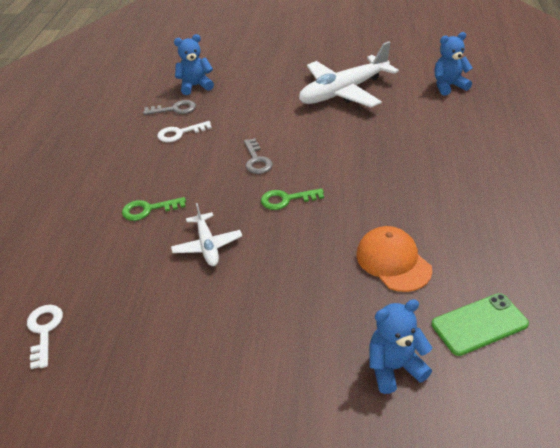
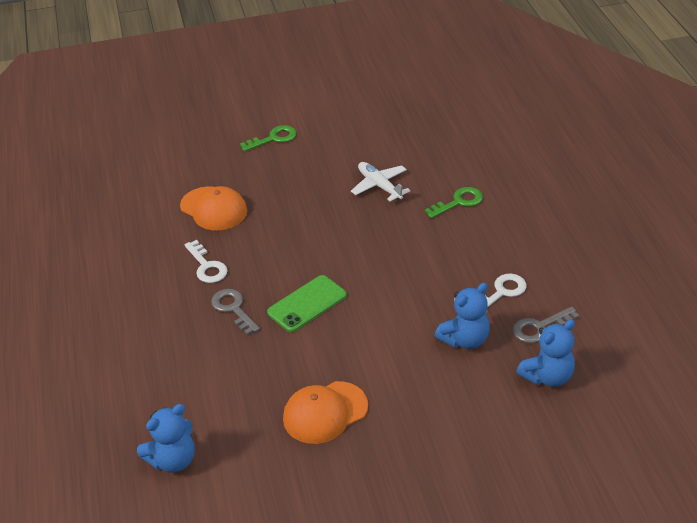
camera: 160 degrees right, 0 degrees up
(44, 331) = (457, 109): white key -> white key (207, 266)
(256, 160) = (385, 277): grey key -> grey key (233, 309)
(286, 200) = (330, 241): green key -> green key (273, 138)
(343, 92) = (325, 412): white plane -> orange cap
(394, 367) = (201, 145): blue teddy bear -> blue teddy bear (465, 340)
(479, 324) = (142, 181): green phone -> green phone (307, 304)

